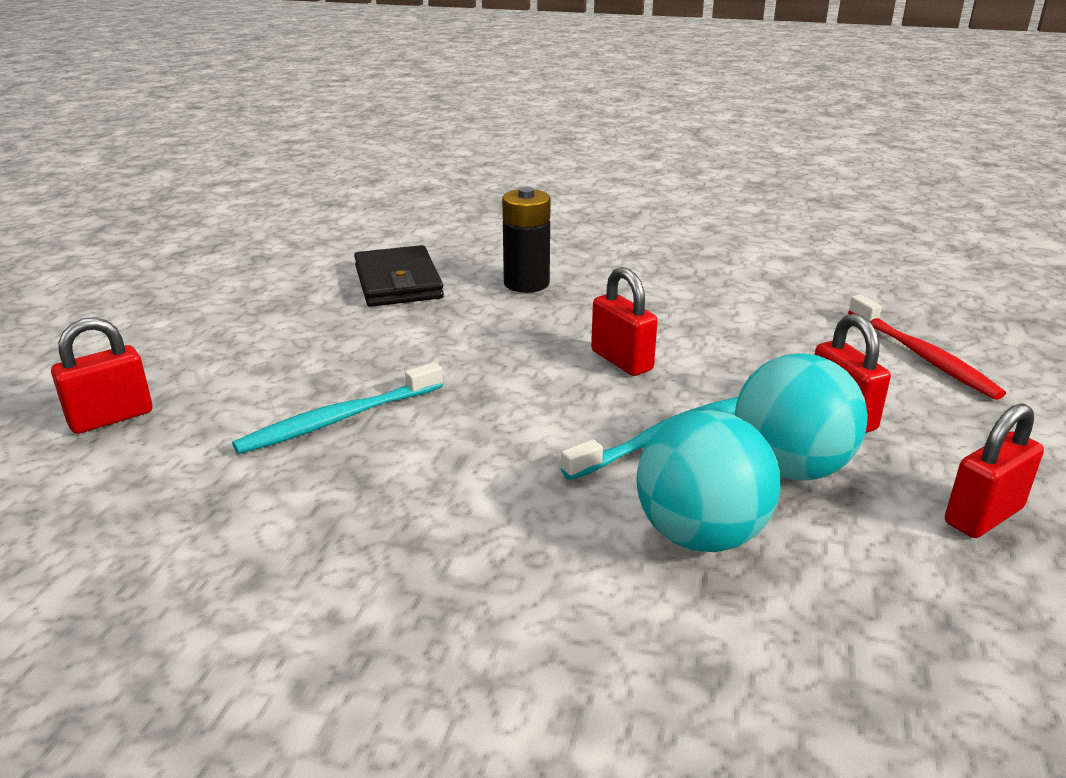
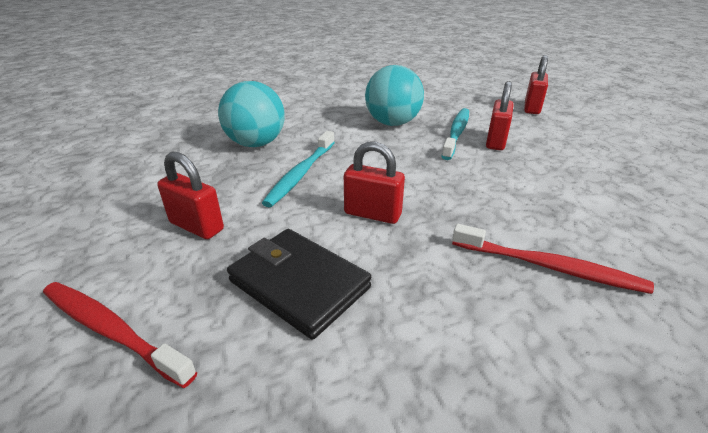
camera: 145 degrees right, 5 degrees up
(398, 282) = (625, 220): black wallet -> black wallet (299, 284)
(526, 283) = (549, 267): black battery -> red toothbrush
(790, 468) = (224, 181): turquoise ball -> turquoise ball (392, 123)
(983, 516) = (113, 191): red padlock -> red padlock (496, 141)

